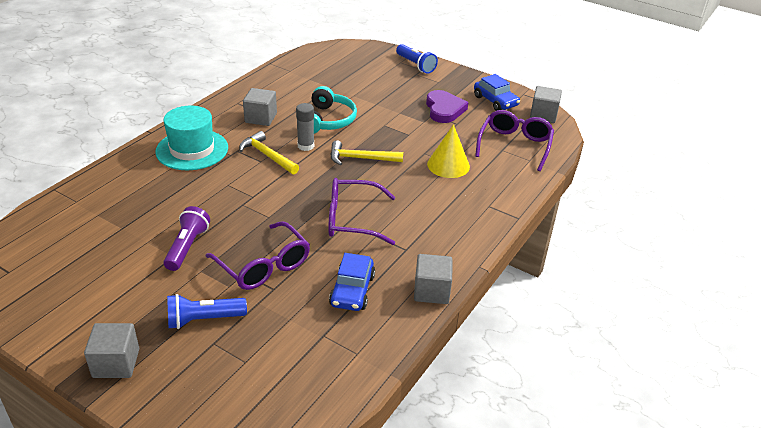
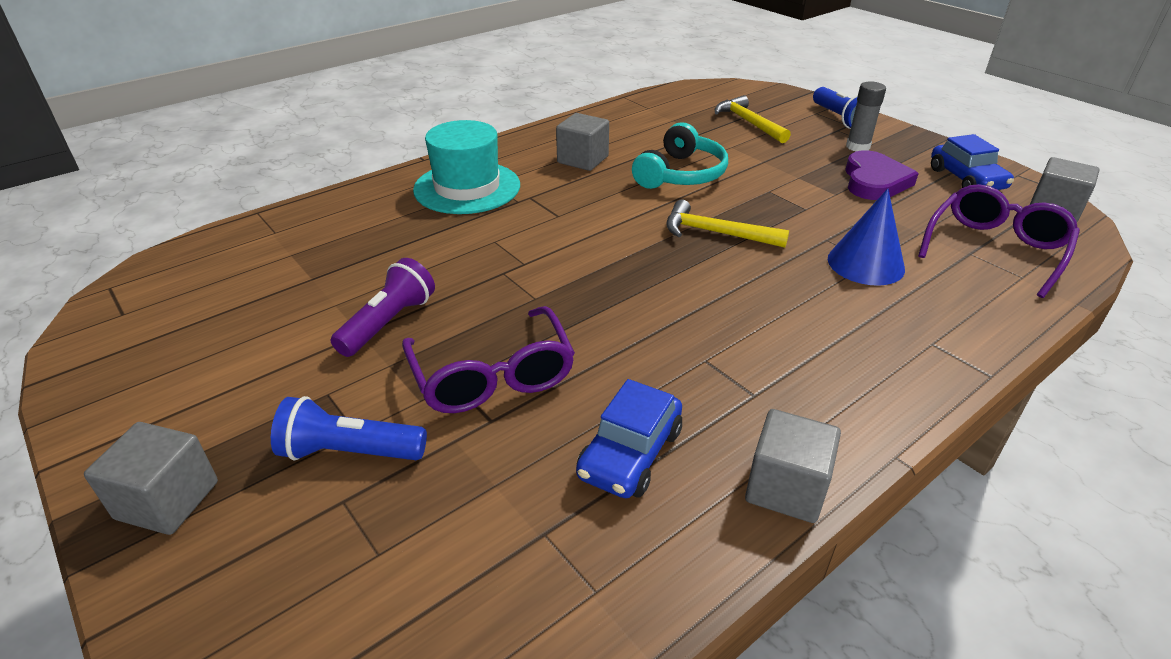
camera: 20 degrees right, 0 degrees up
(267, 155) = (571, 209): yellow hammer -> yellow hammer (748, 122)
(306, 146) = (634, 204): grey glue stick -> grey glue stick (858, 147)
(351, 219) = (670, 325): purple glasses -> none
(448, 165) = (865, 263): yellow cone -> blue cone

